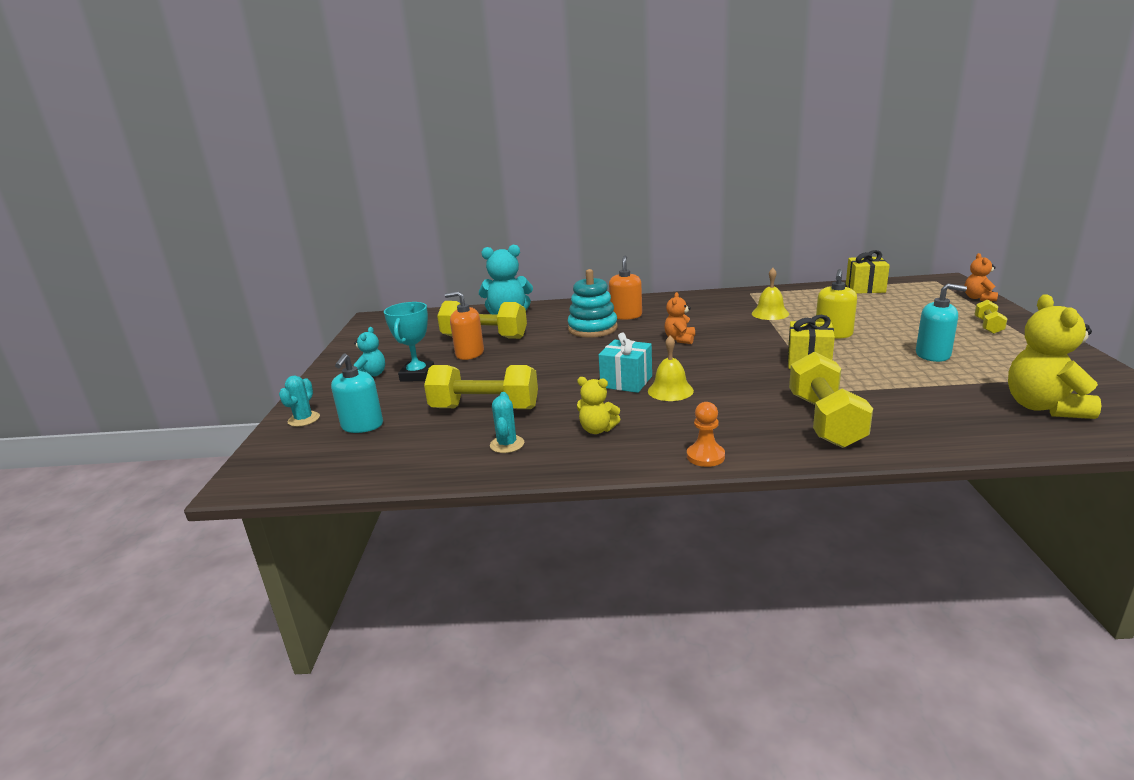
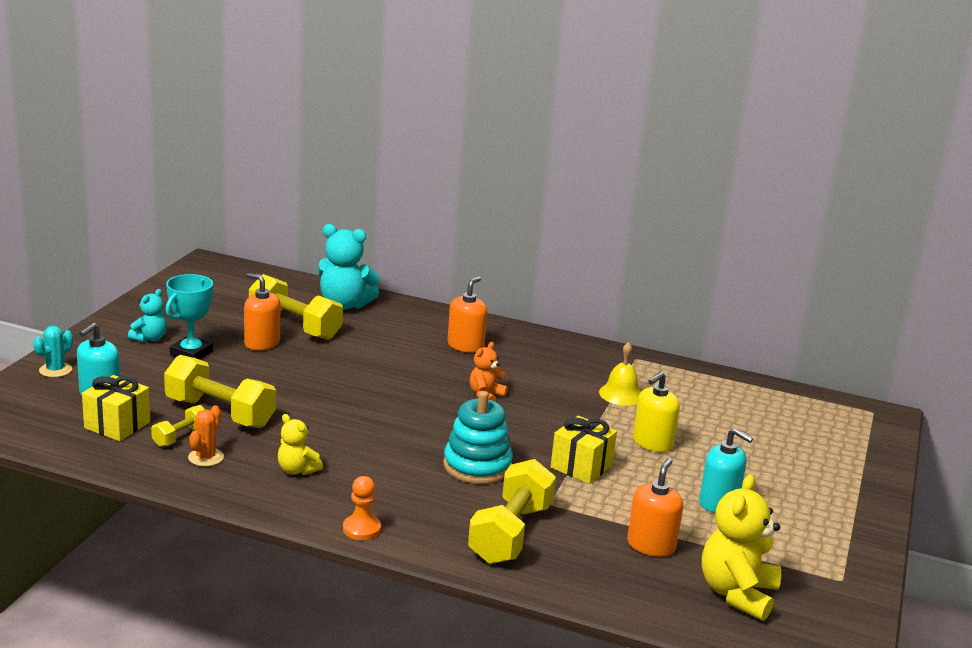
camera: 15 degrees right, 0 degrees up
(507, 444) = (206, 457): turquoise cactus -> orange cactus
(592, 329) = (413, 351): turquoise stacking toy -> turquoise stacking toy (477, 466)
(626, 382) = (377, 428): turquoise gift -> none
(670, 390) = (407, 452): yellow bell -> none
(865, 288) = (774, 395): yellow gift -> yellow gift (117, 425)
(934, 395) = (651, 545): none -> orange soap dispenser
(978, 298) = (882, 452): orange teddy bear -> none
(988, 326) = (833, 490): yellow dumbbell -> yellow dumbbell (180, 437)

